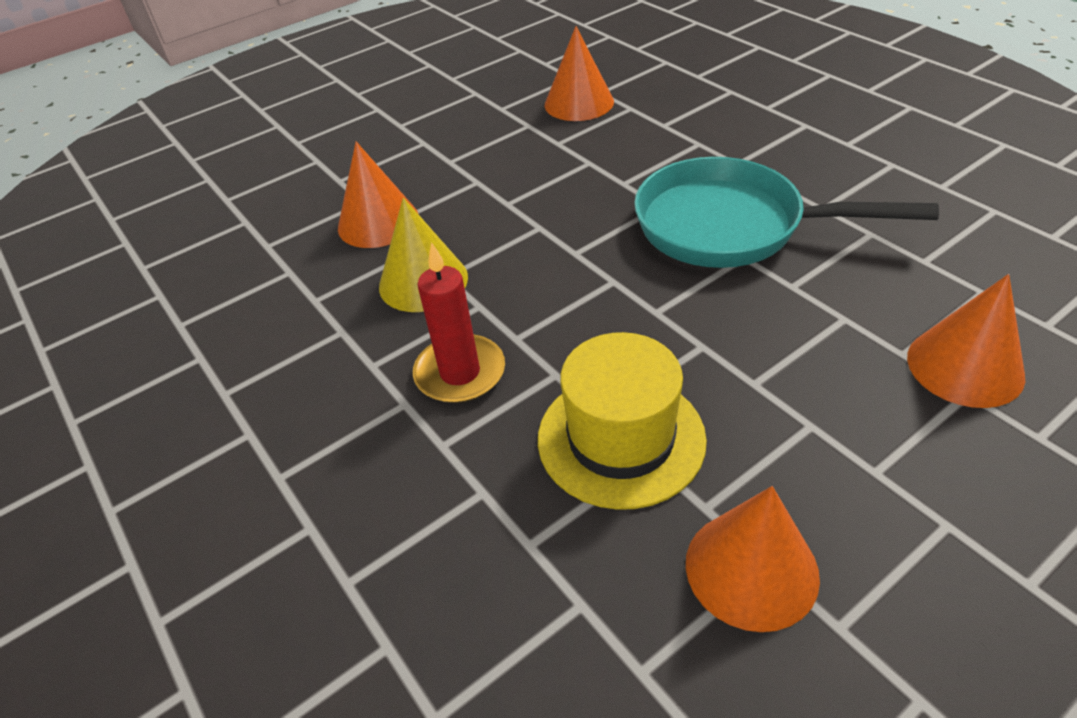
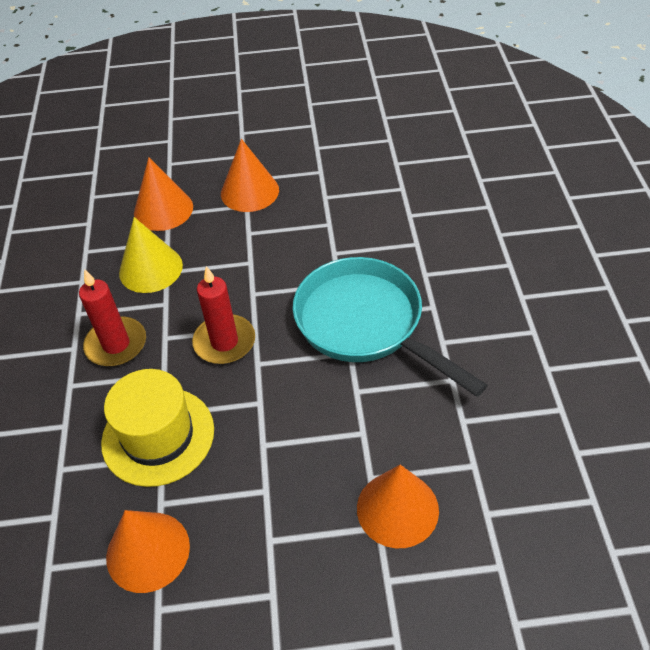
camera: 30 degrees right, 5 degrees up
(579, 103) = (371, 167): orange cone -> orange cone (249, 191)
(594, 309) = (224, 342): none -> red candle

